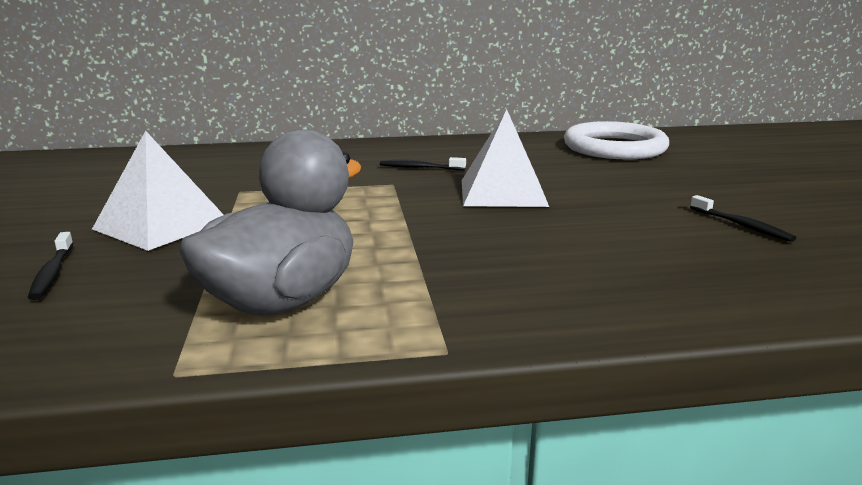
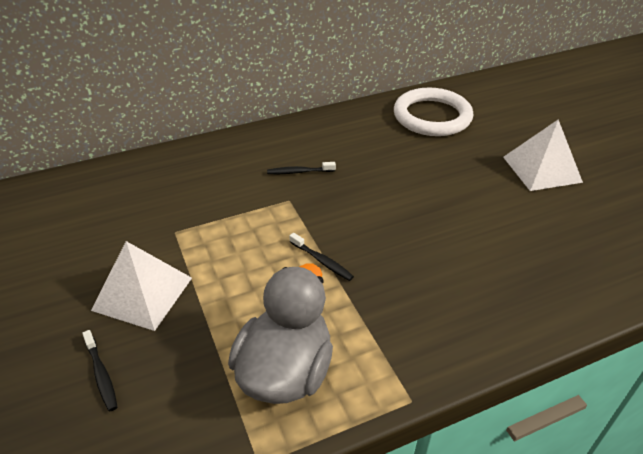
camera: 15 degrees left, 20 degrees up
(502, 192) = (375, 200): white pyramid -> white pyramid (541, 169)
(742, 225) = (543, 218): black toothbrush -> black toothbrush (322, 261)

